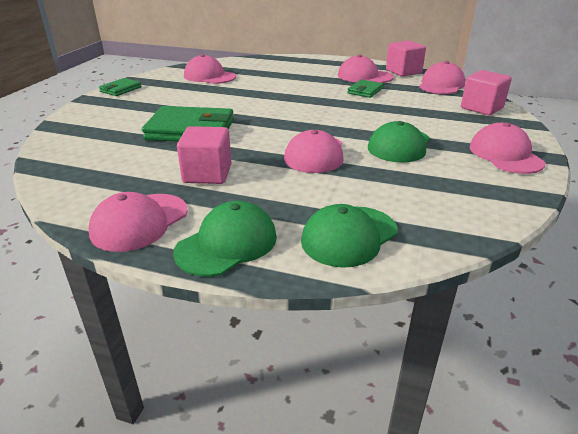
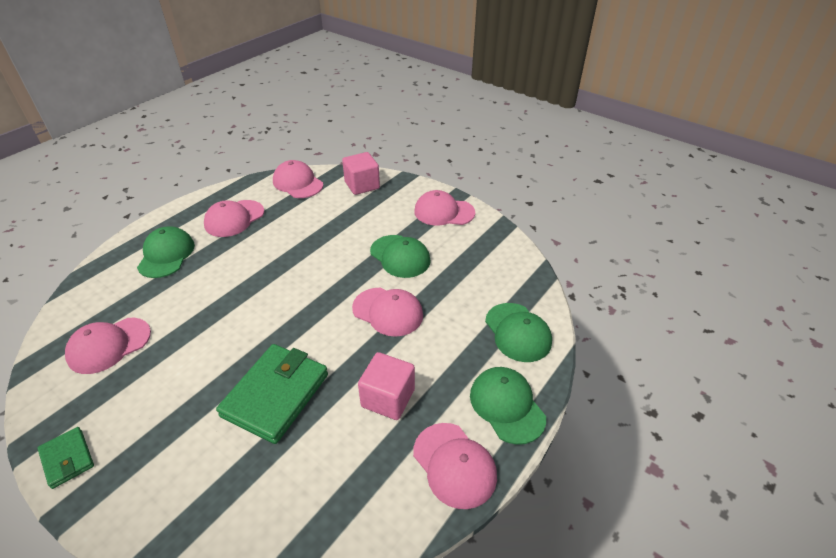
camera: 70 degrees left, 10 degrees up
(302, 69) = (166, 255): none -> green cap
(365, 91) = (273, 232): green wallet -> none
(403, 72) = (245, 190): pink cube -> none

